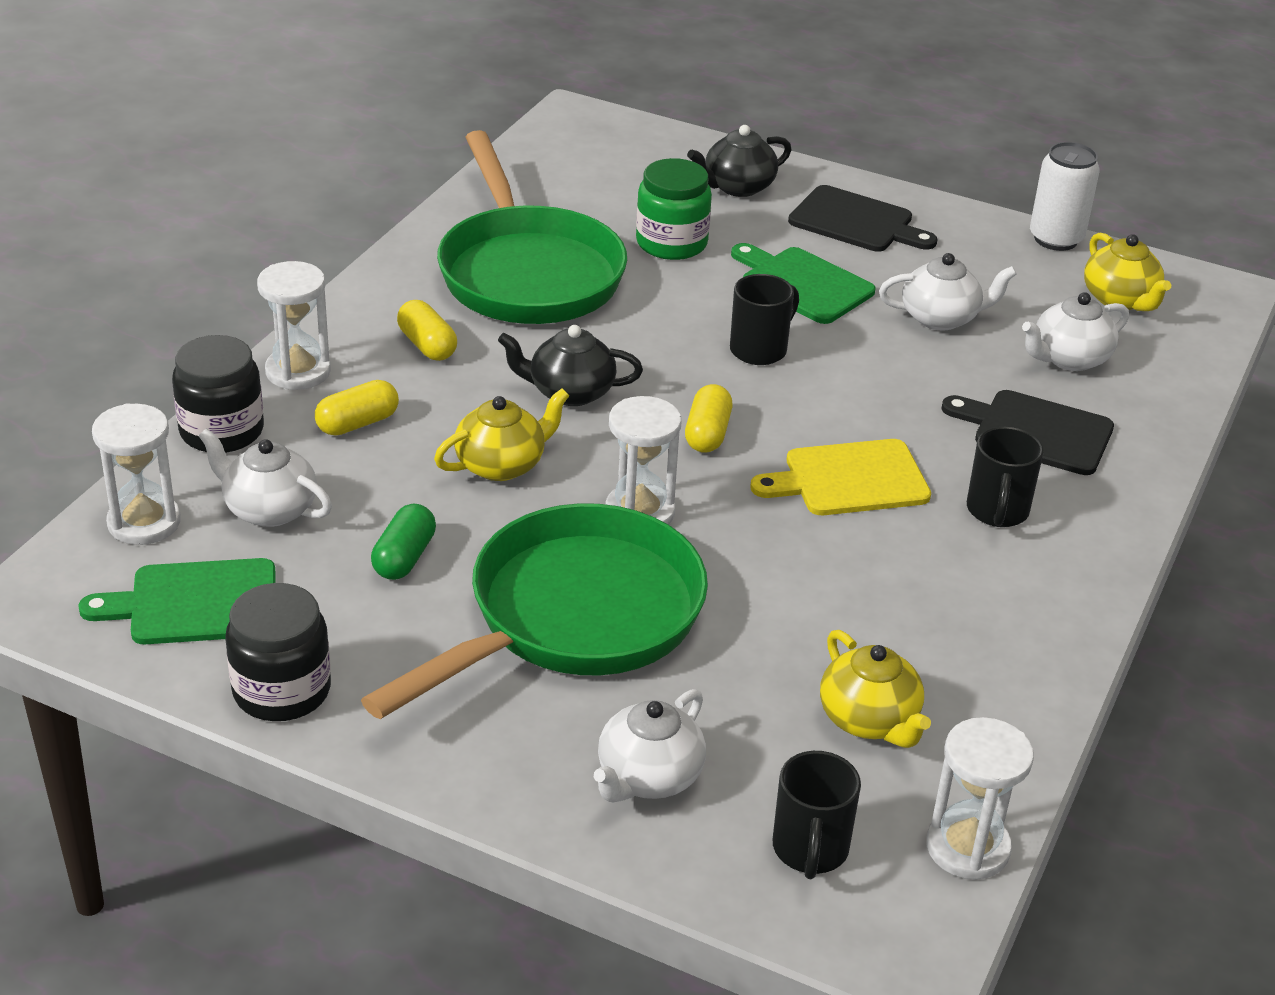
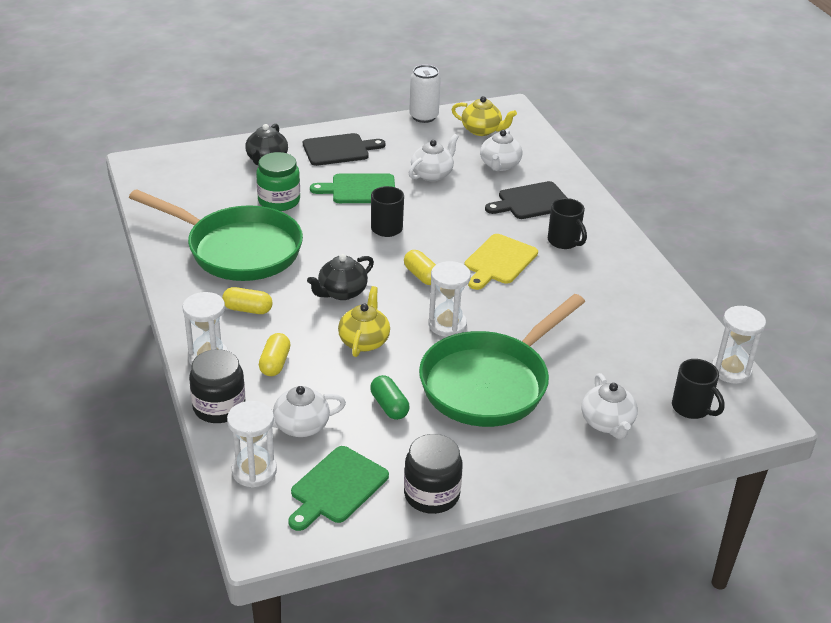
camera: 45 degrees left, 0 degrees up
(574, 617) = (489, 383): green pan -> green pan turned 135 degrees counterclockwise
(870, 720) = (640, 348): yellow teapot -> none

